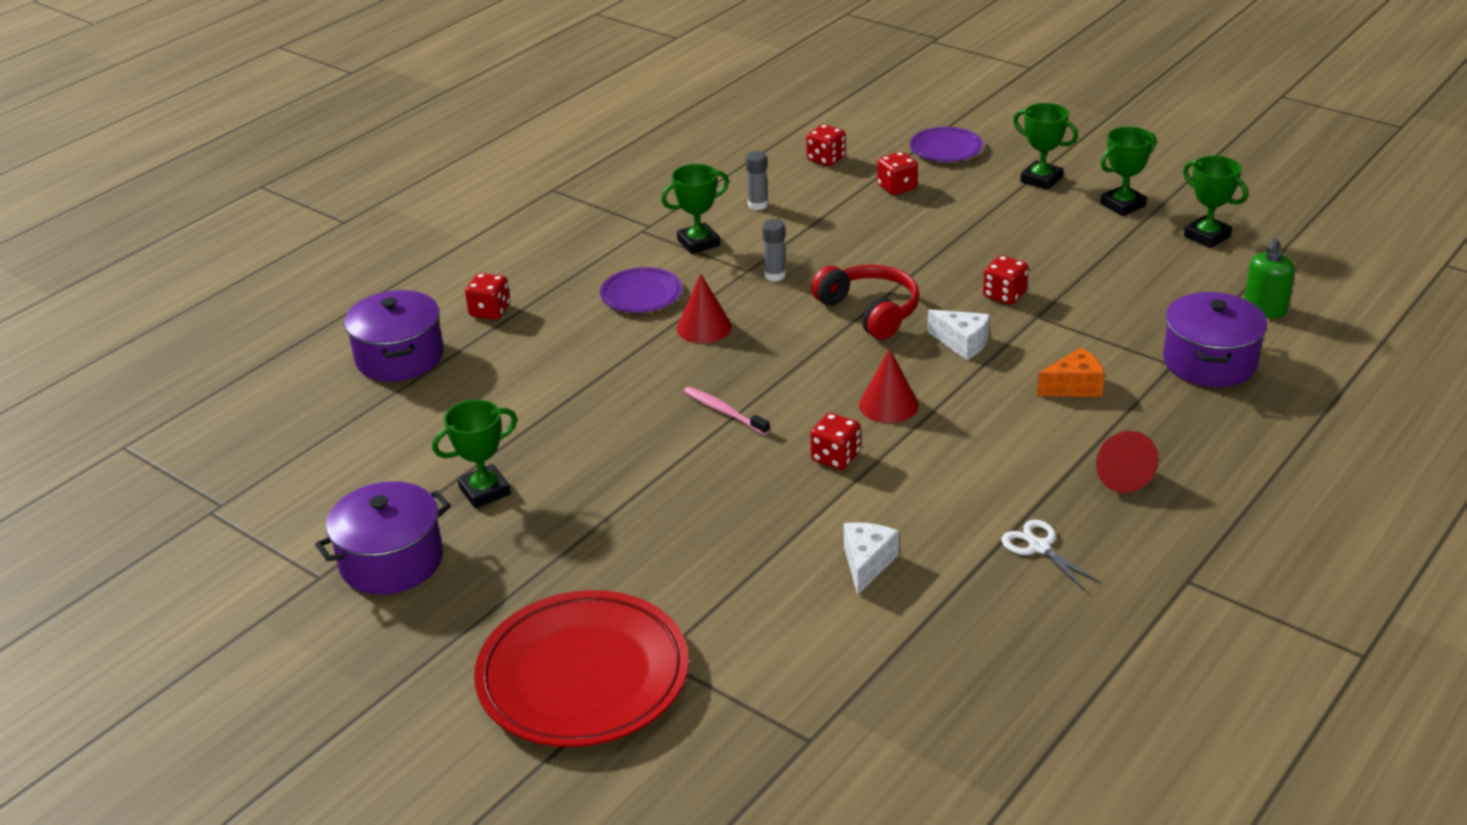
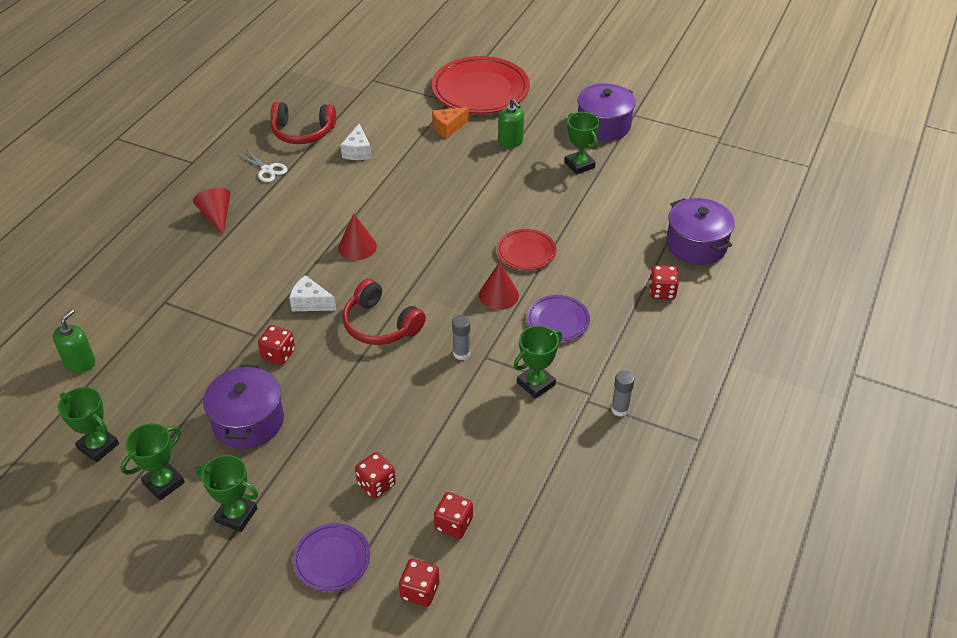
camera: 165 degrees right, 10 degrees up
(484, 491) = (579, 165): green trophy -> green trophy turned 75 degrees counterclockwise
(579, 549) = (510, 141): none -> green soap dispenser
(642, 373) = (526, 252): none -> red plate
(724, 411) = (461, 230): pink toothbrush -> none
(757, 205) = (501, 441): grey glue stick -> grey glue stick (620, 409)
(835, 457) = (385, 208): red dice -> red dice (420, 591)
(972, 620) = (303, 132): none -> red headphones
(1074, 387) = (235, 275): orange cheese -> orange cheese (448, 128)
(1209, 362) = (137, 307): purple pot -> purple pot (248, 421)

